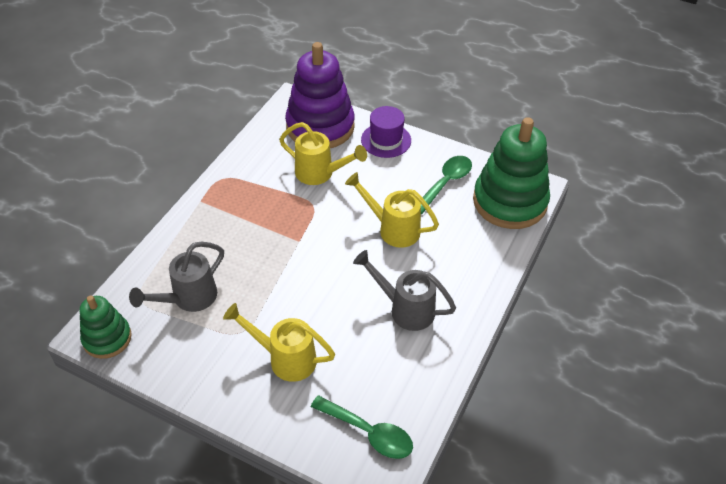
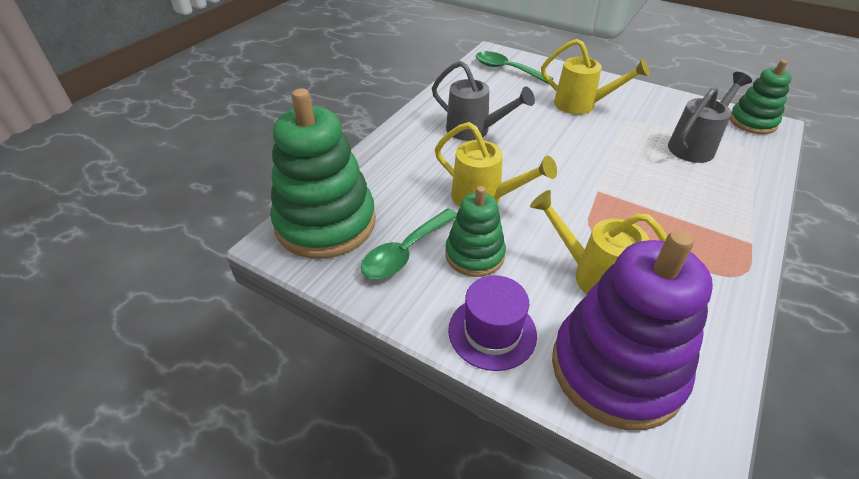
camera: 175 degrees left, 5 degrees down
(398, 183) = (474, 255): none -> green stacking toy

